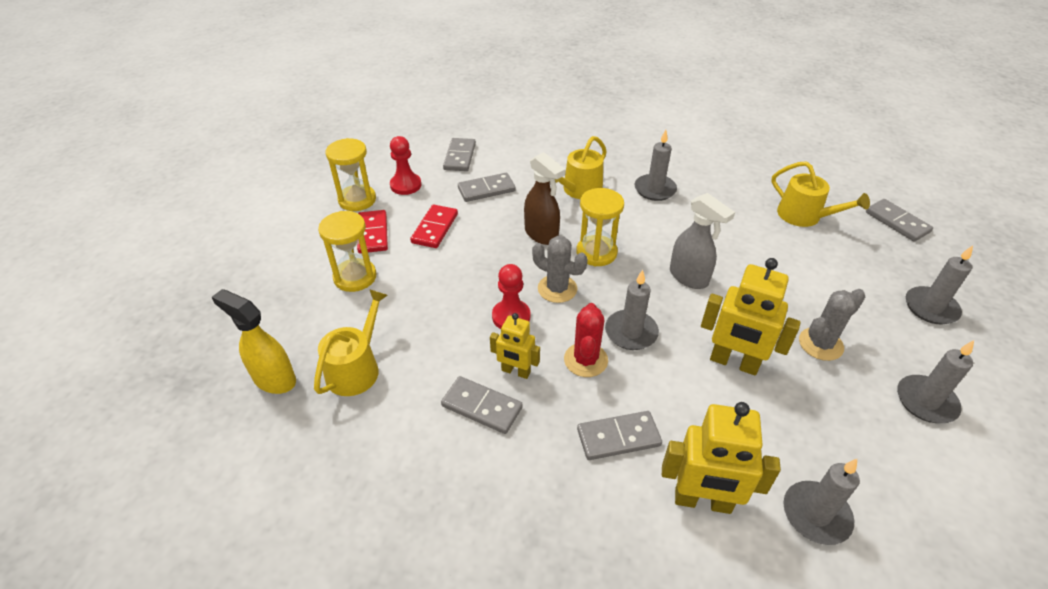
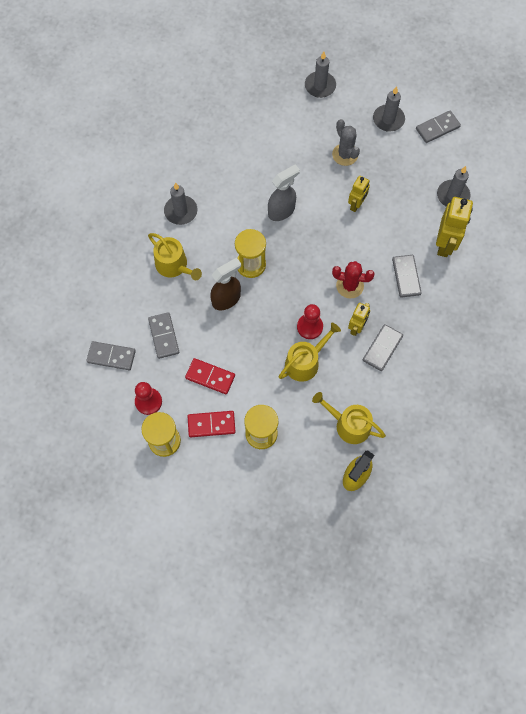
camera: 85 degrees left, 25 degrees up
(557, 289) = (285, 295): grey cactus -> none
(631, 332) = (328, 256): grey candle -> none
(733, 363) = (356, 205): yellow robot -> yellow robot, size x0.60
(804, 216) = (225, 122): yellow watering can -> yellow watering can (305, 362)
(897, 222) = (238, 69): grey domino -> grey domino (437, 128)

